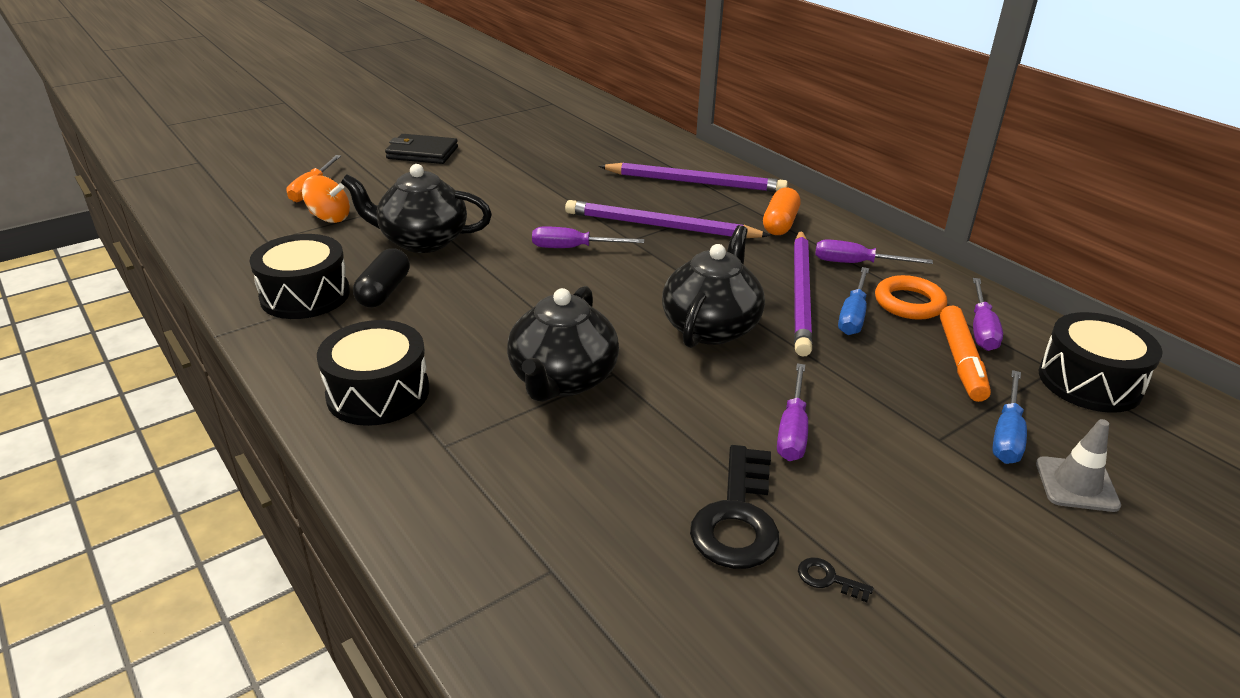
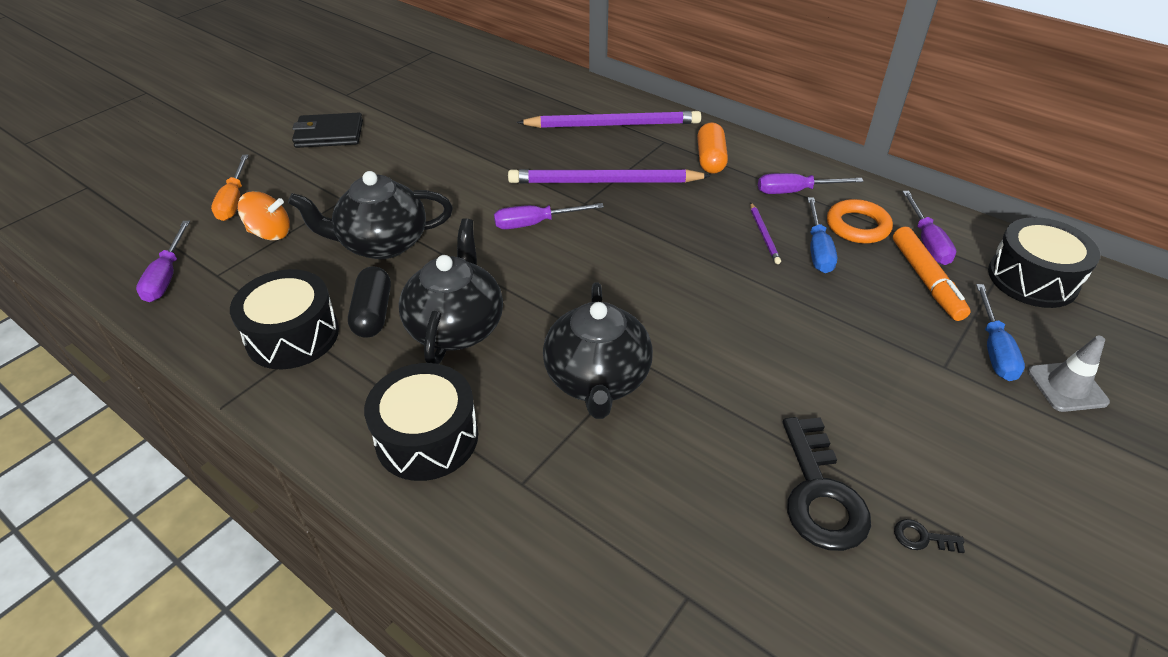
camera: 15 degrees left, 10 degrees up
(711, 327) = (703, 288): black teapot -> black teapot (456, 327)
(792, 430) = (823, 387): purple screwdriver -> purple screwdriver (167, 276)
(801, 294) = (764, 235): purple pencil -> purple pencil, size x0.44

